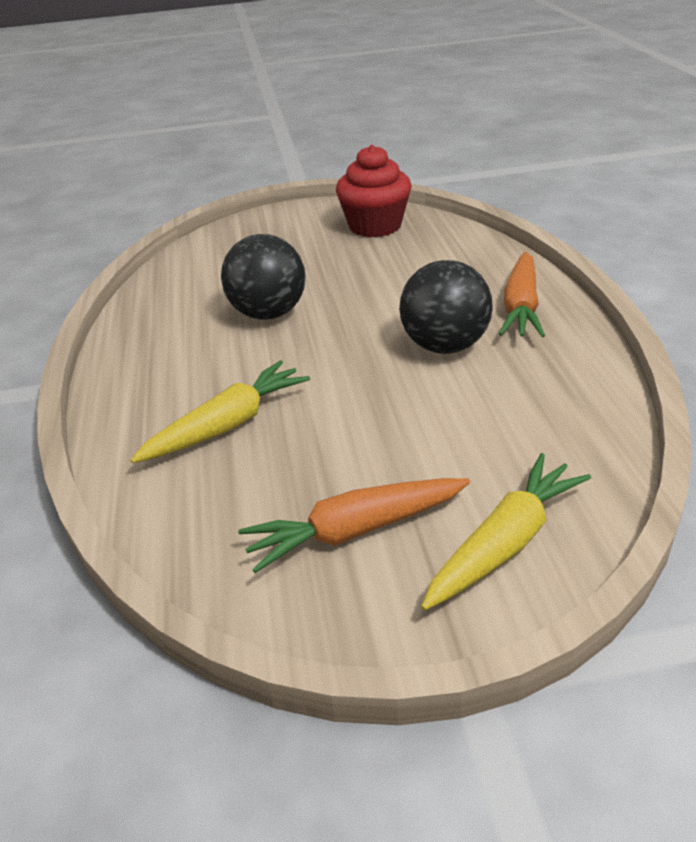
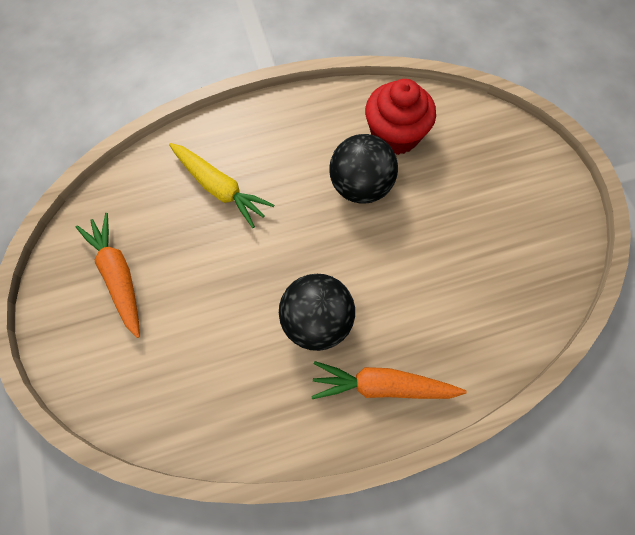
camera: 80 degrees right, 30 degrees up
(375, 226) = (533, 250): red cupcake -> red cupcake (395, 135)
(505, 543) = (101, 362): yellow carrot -> none

